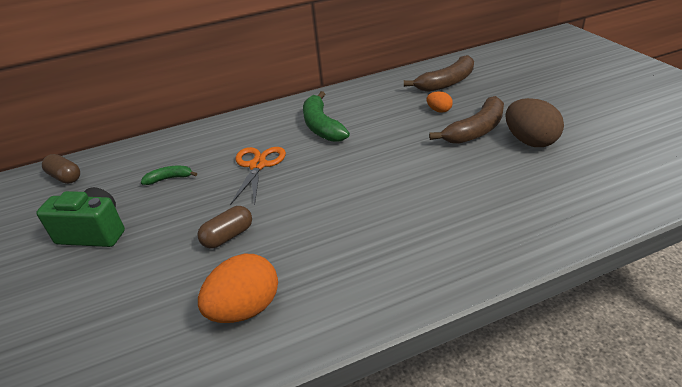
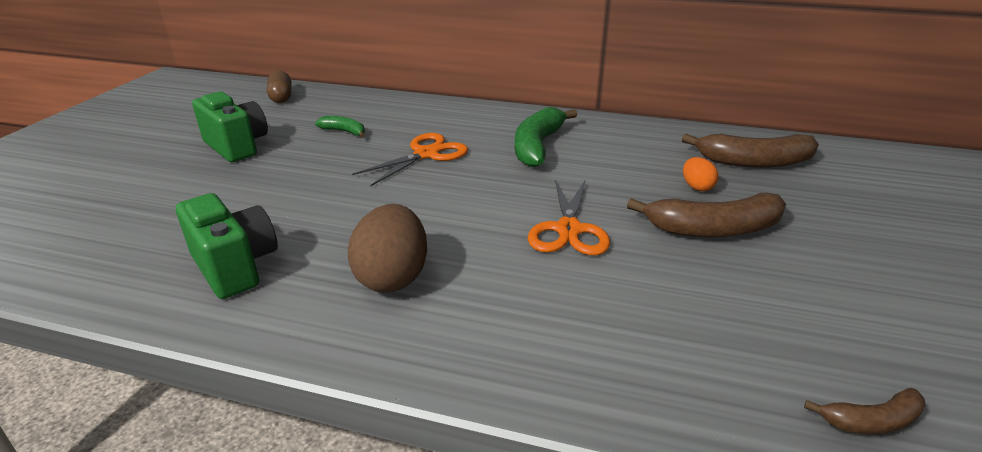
camera: 35 degrees right, 5 degrees down
(228, 236) = (314, 200): brown capsule -> none
(245, 309) = (235, 267): orange egg -> green camera
(410, 168) = (568, 230): none -> orange scissors
(530, 141) = (774, 277): brown egg -> brown egg (392, 277)
(635, 185) = (871, 421): none -> brown banana

